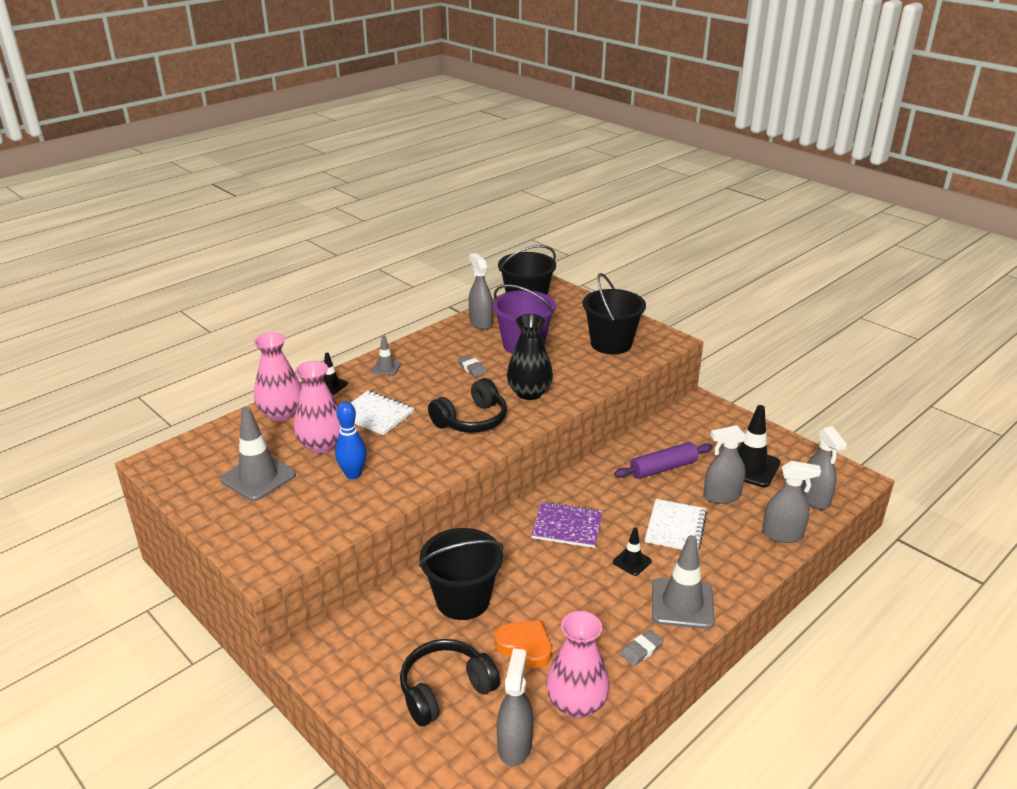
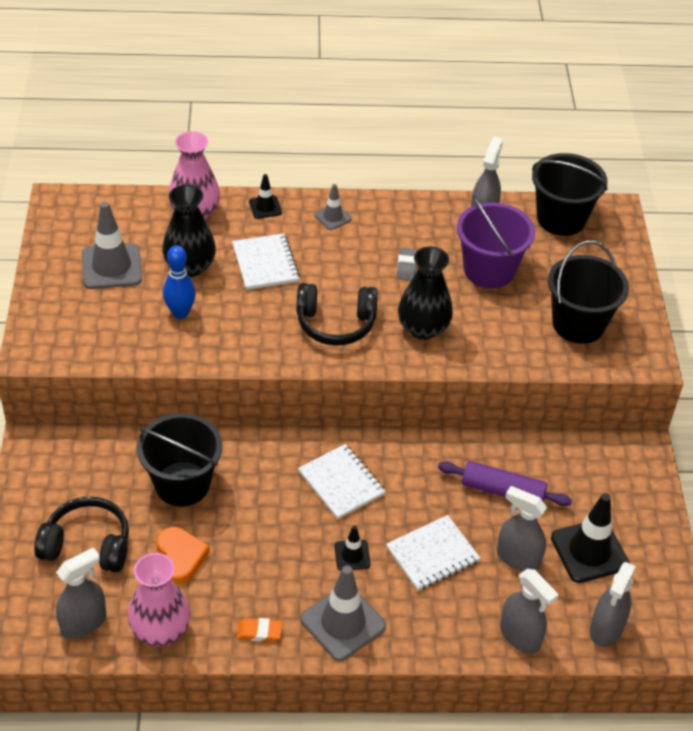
camera: 40 degrees right, 15 degrees up
(322, 445) = (190, 266): pink vase -> black vase
(567, 526) = (341, 483): purple notebook -> white notebook
(641, 650) = (259, 632): grey eraser -> orange eraser

